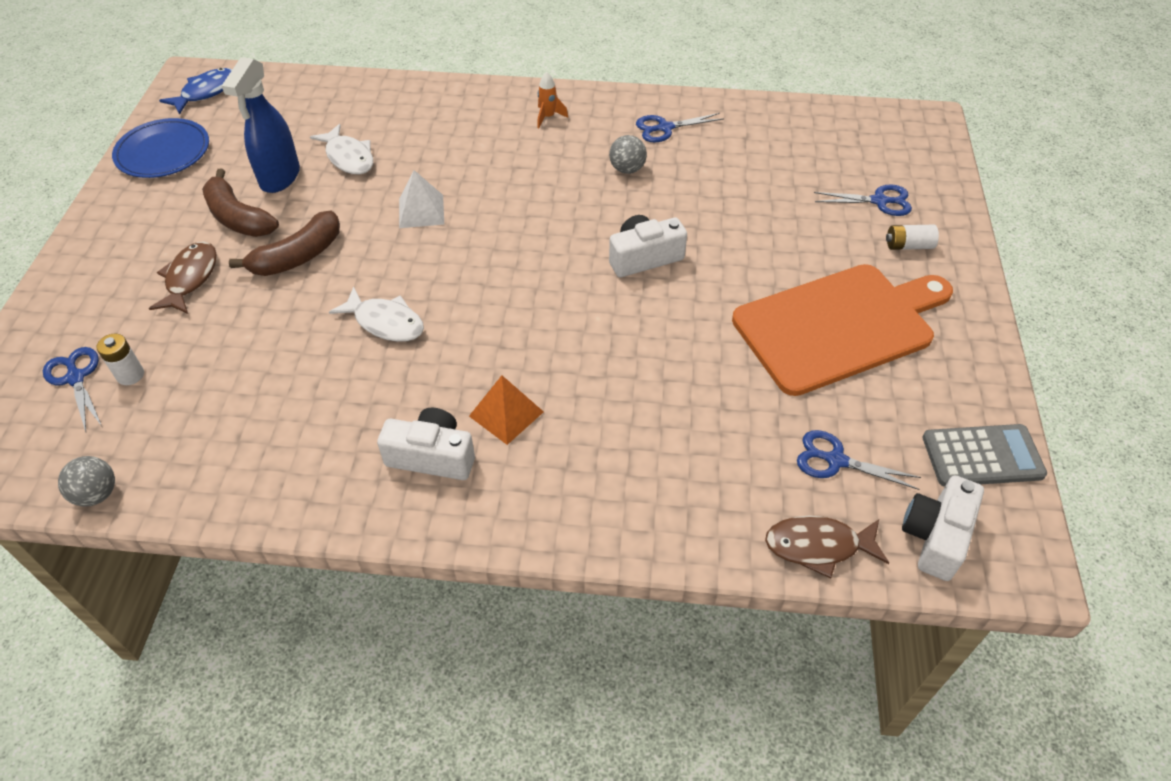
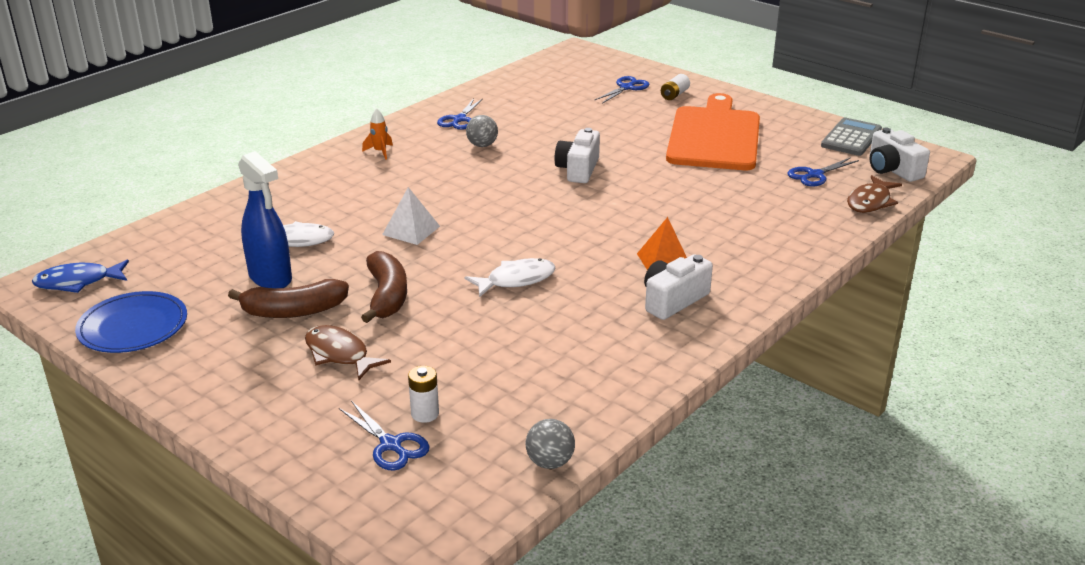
camera: 55 degrees left, 20 degrees down
(76, 378) = (391, 445): blue scissors -> blue scissors turned 135 degrees counterclockwise
(206, 92) = (78, 282): blue fish -> blue fish turned 90 degrees counterclockwise

